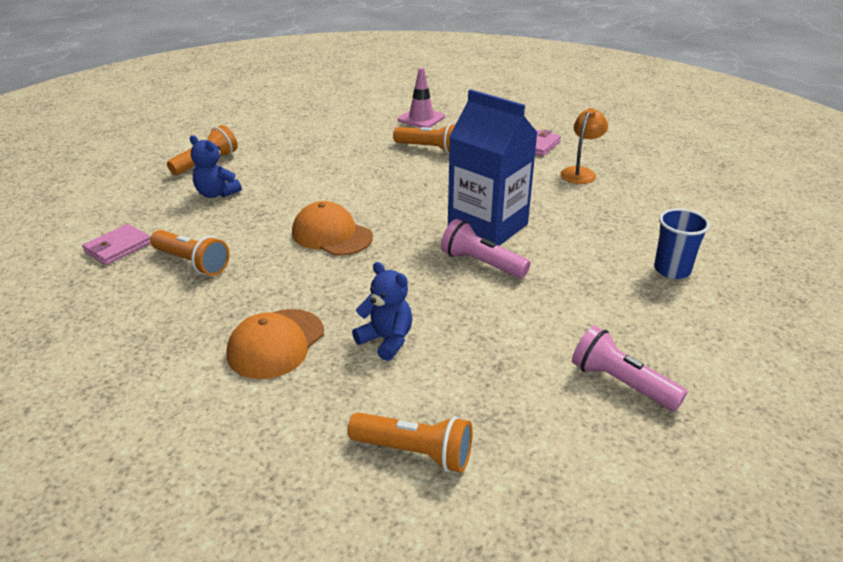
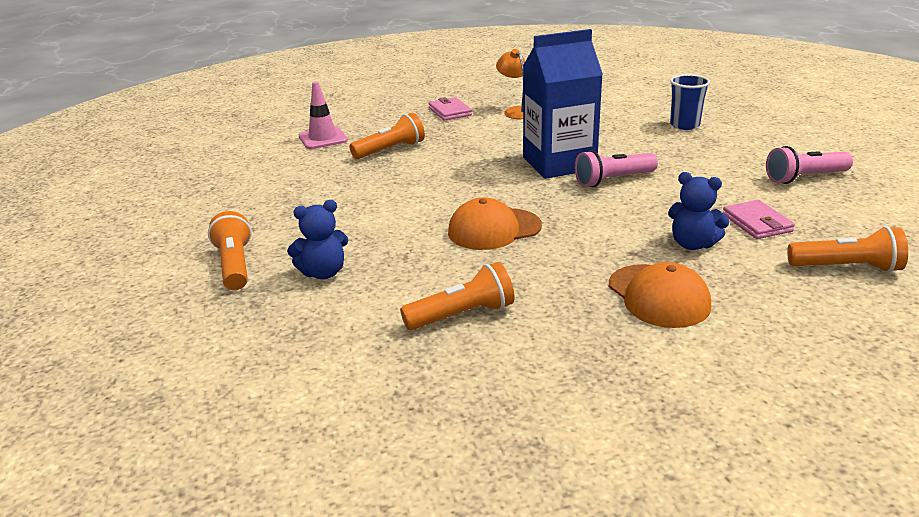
camera: 55 degrees left, 5 degrees down
(118, 247) = (369, 360): pink wallet -> pink wallet (757, 223)
(386, 340) = (692, 244): blue teddy bear -> blue teddy bear turned 135 degrees counterclockwise
(414, 452) = (846, 268): orange flashlight -> orange flashlight turned 45 degrees clockwise

